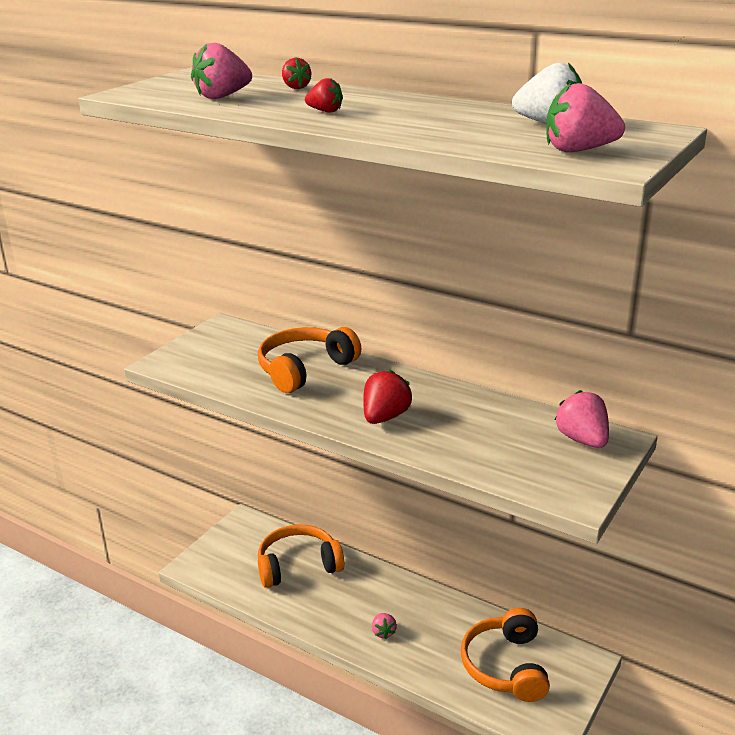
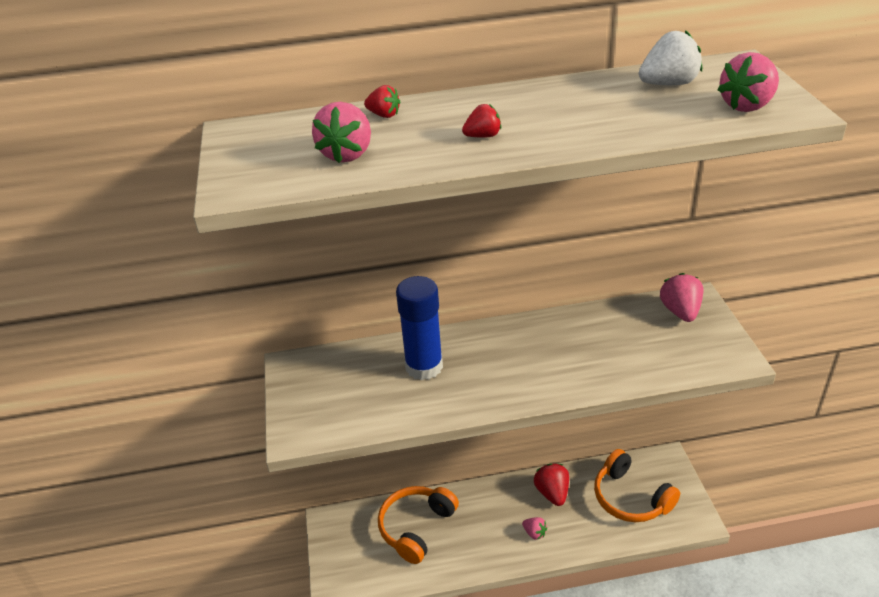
camera: 40 degrees left, 10 degrees up
(305, 369) = (424, 366): orange headphones -> blue glue stick
(385, 417) = (543, 372): red strawberry -> red strawberry (552, 493)
(582, 440) = (680, 311): pink strawberry -> pink strawberry turned 60 degrees clockwise

